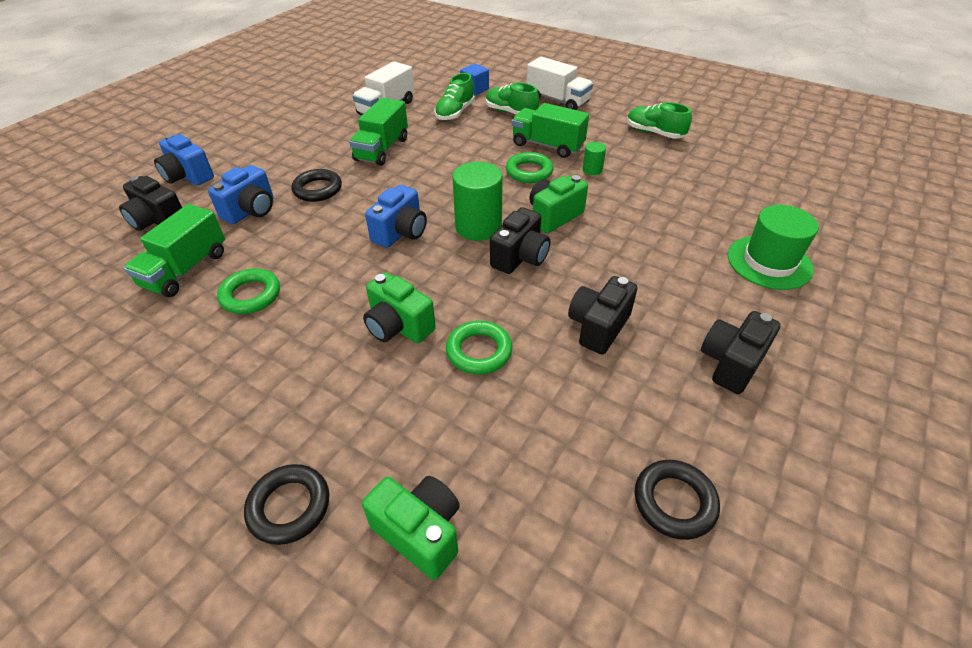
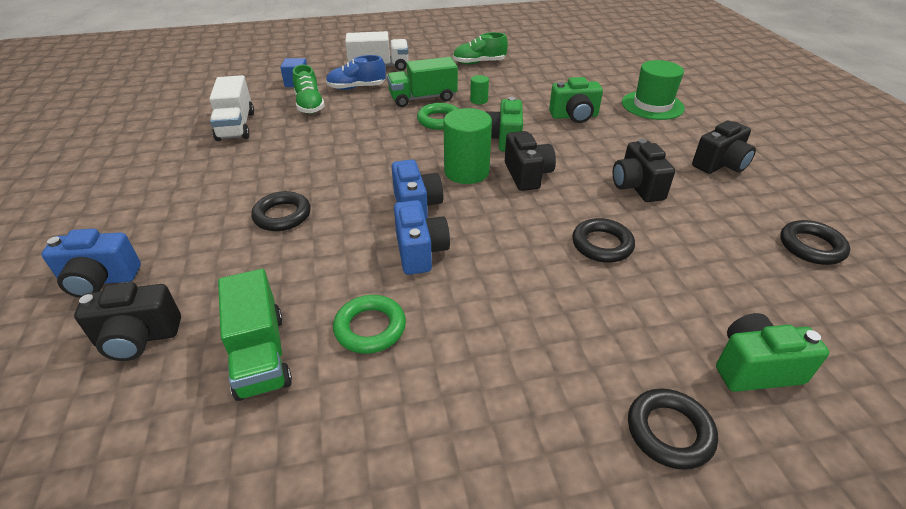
camera: 45 degrees left, 5 degrees down
(251, 211) = (242, 267): blue camera -> blue camera (420, 252)
(382, 149) = (290, 158): green truck -> none
(398, 326) = (527, 266): green camera -> green camera (574, 116)
(479, 351) = (602, 245): green ring -> black ring
(510, 112) = (356, 88): green shoe -> blue shoe
(731, 363) = (720, 165): black camera -> black camera turned 120 degrees counterclockwise

